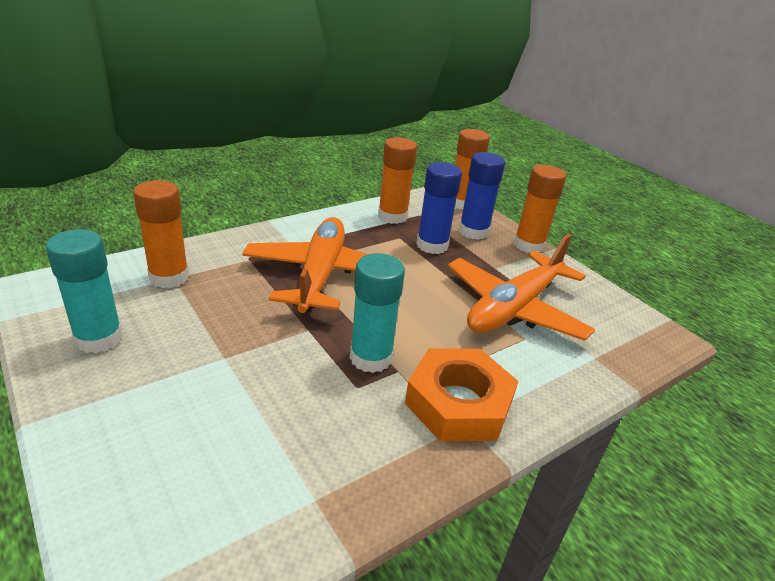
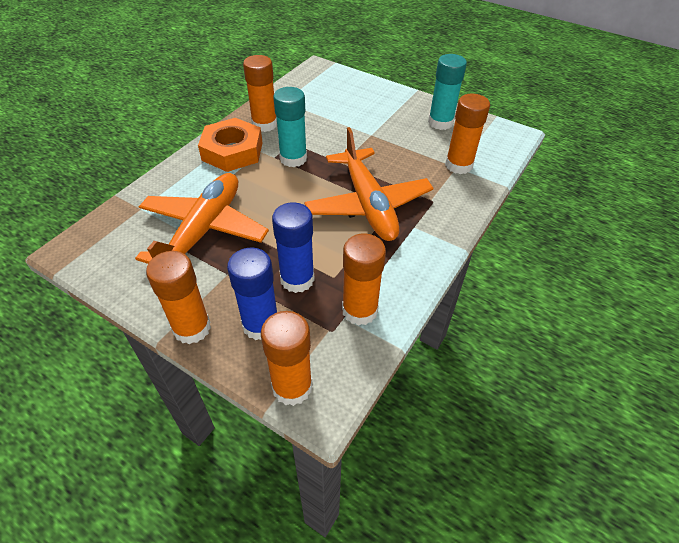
camera: 160 degrees right, 15 degrees up
(384, 443) = (264, 124): none -> orange glue stick

